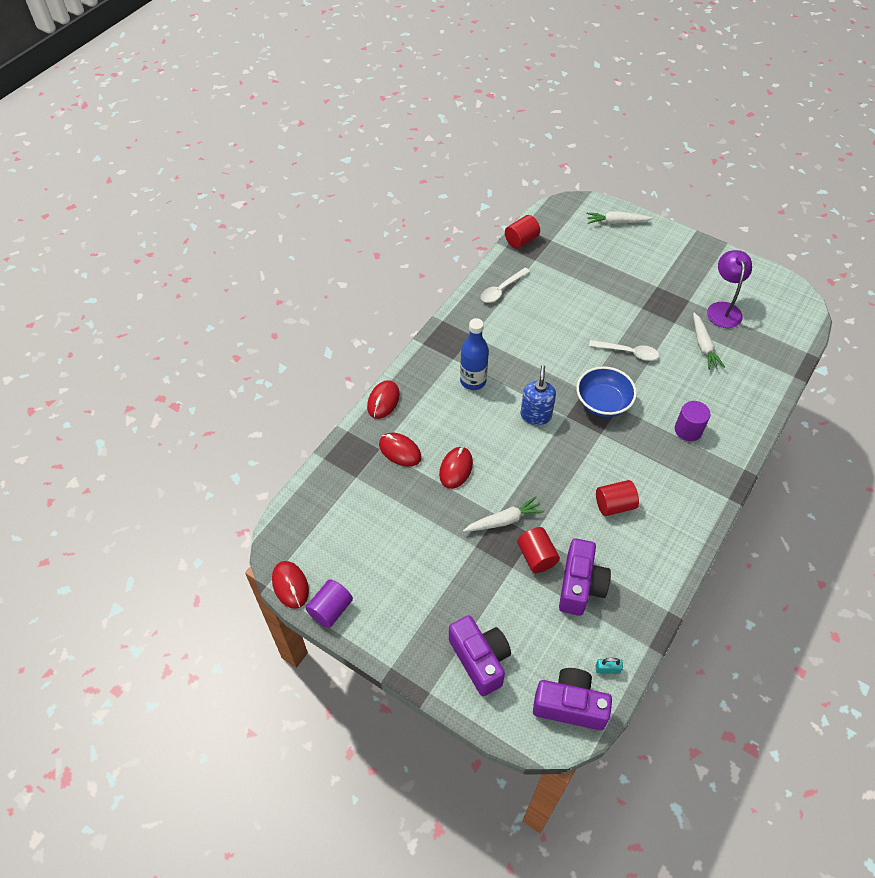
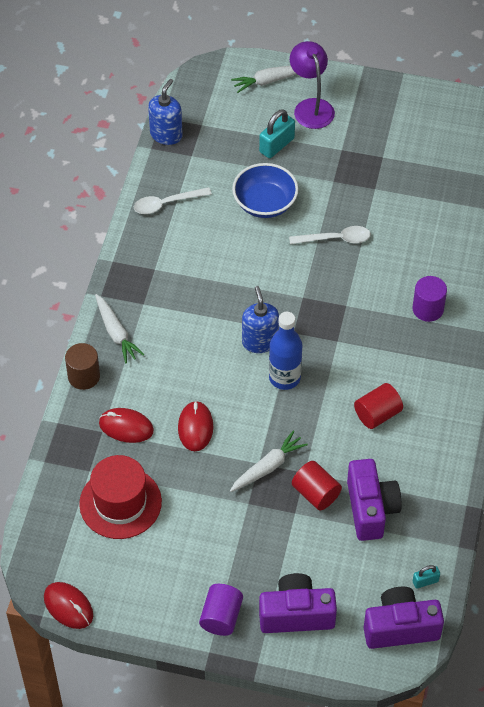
camera: 20 degrees left, 0 degrees up
(330, 609) = (122, 616): purple cylinder -> purple cylinder (221, 617)
(369, 511) = (120, 503): none -> red hat
(383, 401) = (84, 376): red mouse -> brown cylinder
(473, 381) = (175, 323): blue bottle -> blue bottle (284, 378)
(480, 659) = (296, 614): purple camera -> purple camera turned 45 degrees counterclockwise
(501, 289) = (166, 204): white spoon -> white spoon turned 45 degrees clockwise
(521, 240) = (166, 135): red cylinder -> blue soap dispenser
(603, 403) = (327, 305): blue bowl -> blue bowl (265, 203)
(605, 270) = (276, 145): none -> turquoise padlock
(703, 346) = (415, 207): white carrot -> white carrot (116, 333)
(723, 309) = (422, 157): purple lamp -> purple lamp (311, 107)

